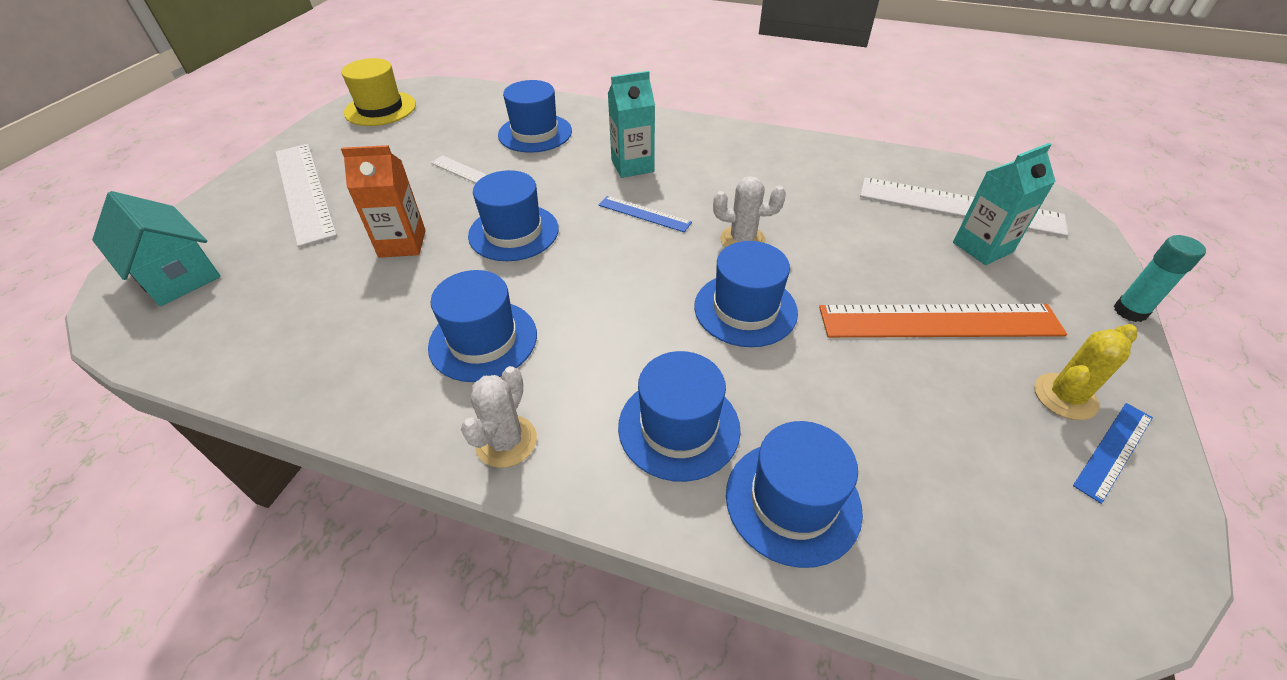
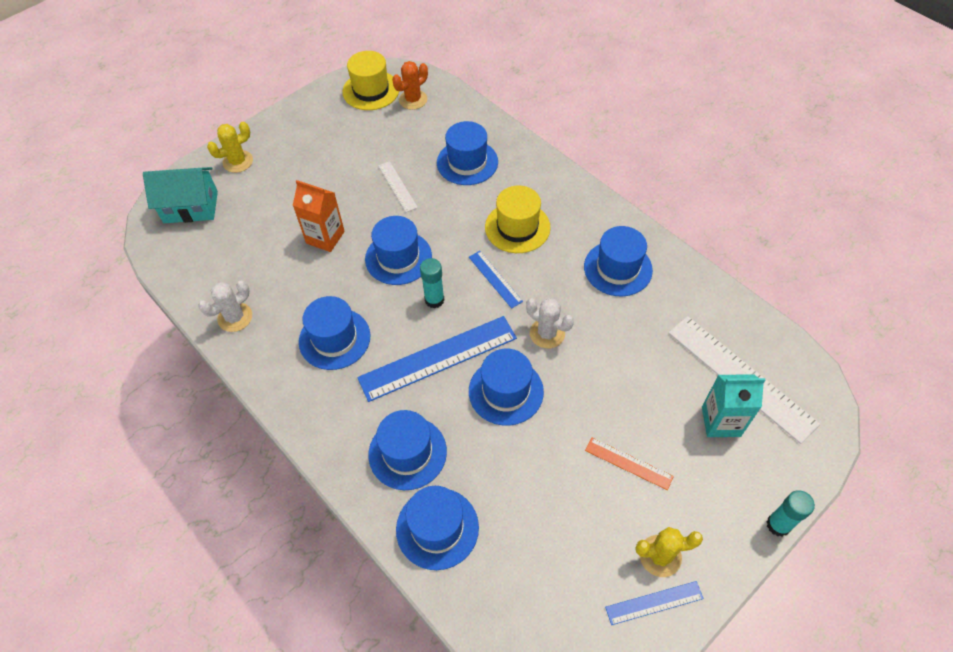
camera: 30 degrees right, 10 degrees up
(176, 274) = (191, 207): turquoise house -> turquoise house turned 75 degrees counterclockwise
(231, 210) = (238, 162): none -> yellow cactus
(304, 191) = (286, 161): white ruler -> none
(436, 104) = (413, 100): none -> orange cactus
(506, 441) = (311, 414): white cactus -> white cactus (235, 317)
(588, 255) = (434, 300): none -> turquoise glue stick
(632, 166) = (517, 227): turquoise carton -> yellow hat
(637, 308) = (438, 358): none -> blue ruler
(763, 165) = (618, 268): none -> blue hat
(939, 321) = (628, 463): orange ruler -> orange ruler, size x0.50

